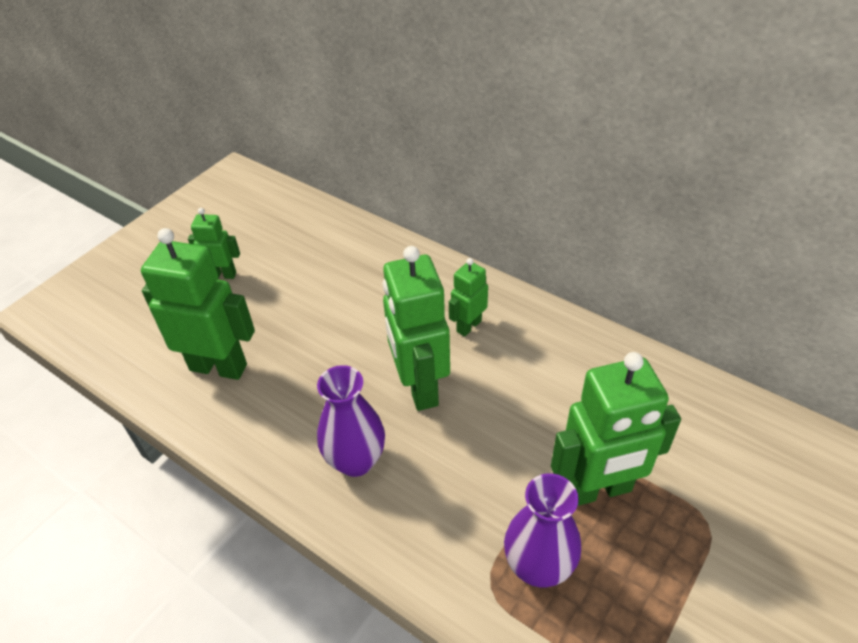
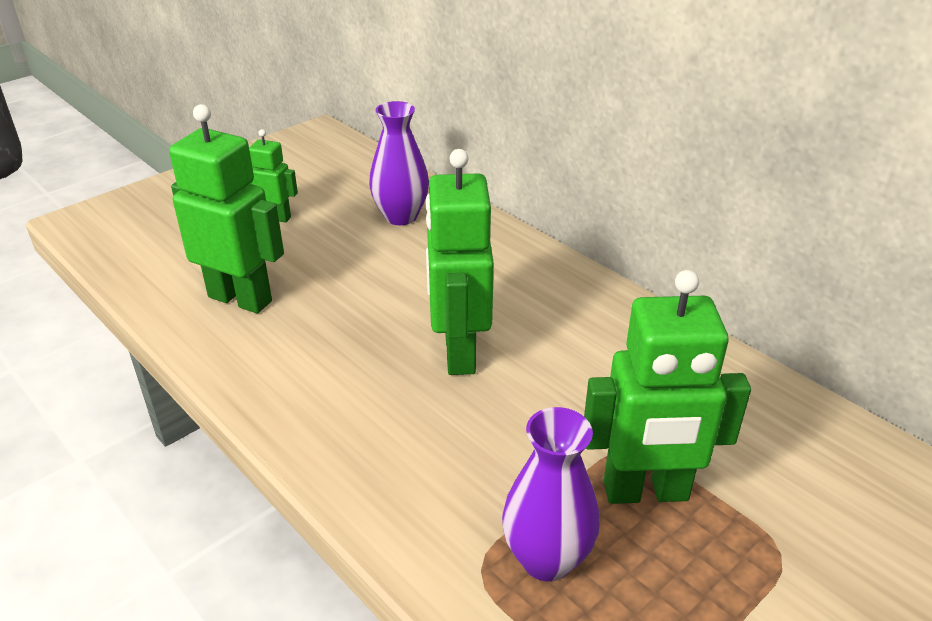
camera: 10 degrees right, 10 degrees down
(356, 461) = (361, 411): purple vase -> purple vase (401, 216)
(468, 326) = (534, 303): green robot -> none

